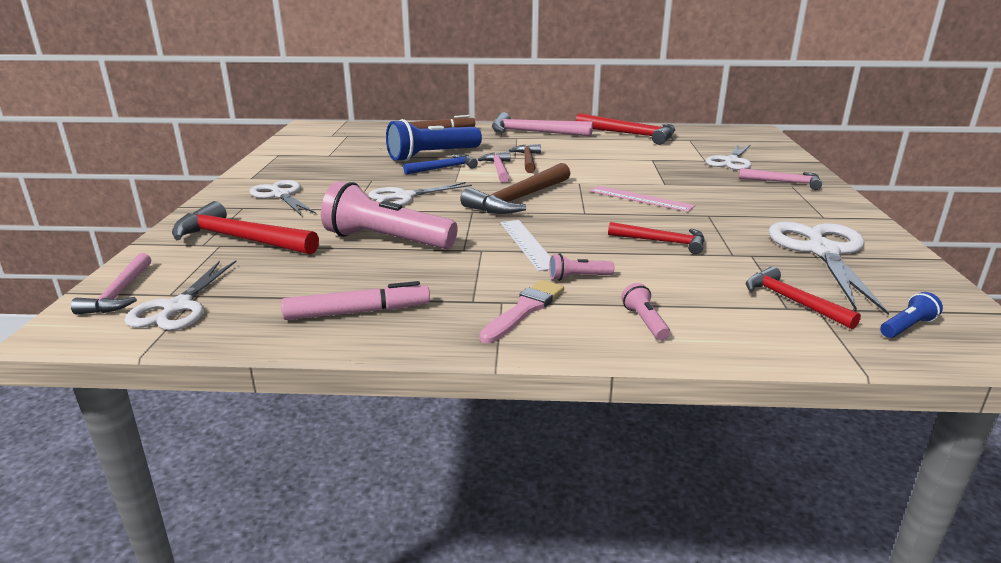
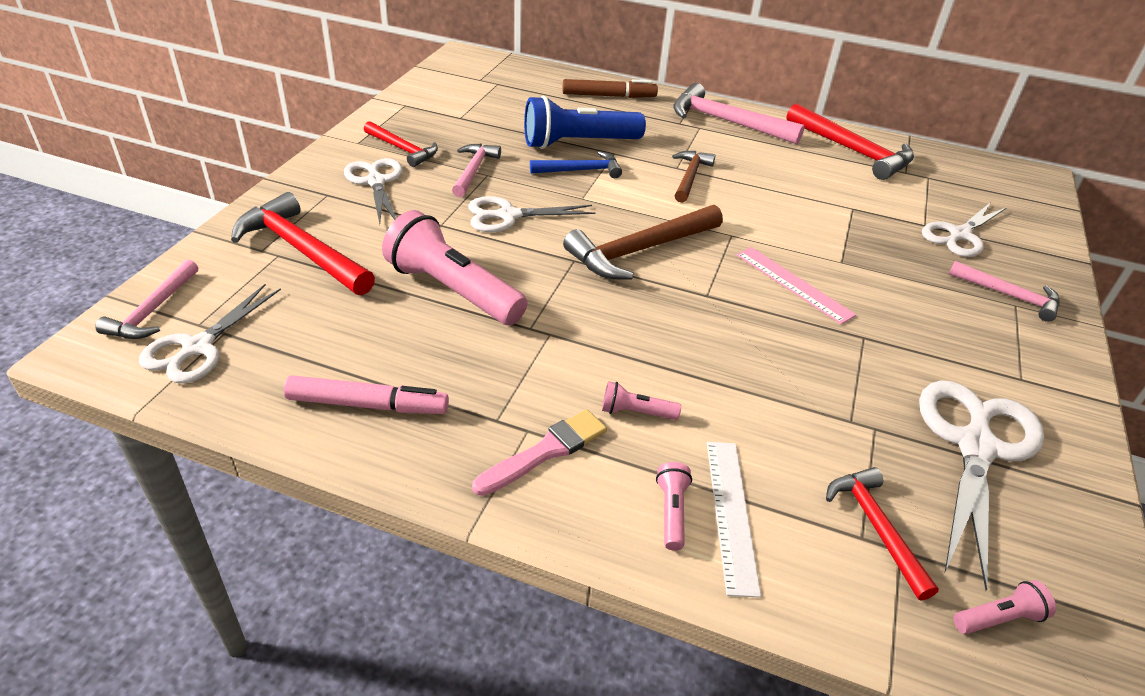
camera: 15 degrees right, 15 degrees up
(499, 169) = (645, 187): pink hammer -> pink hammer (474, 170)
(528, 244) = (608, 337): white ruler -> white ruler (731, 513)
(662, 242) = (774, 374): red hammer -> red hammer (403, 149)
(907, 327) = (998, 618): blue flashlight -> pink flashlight

